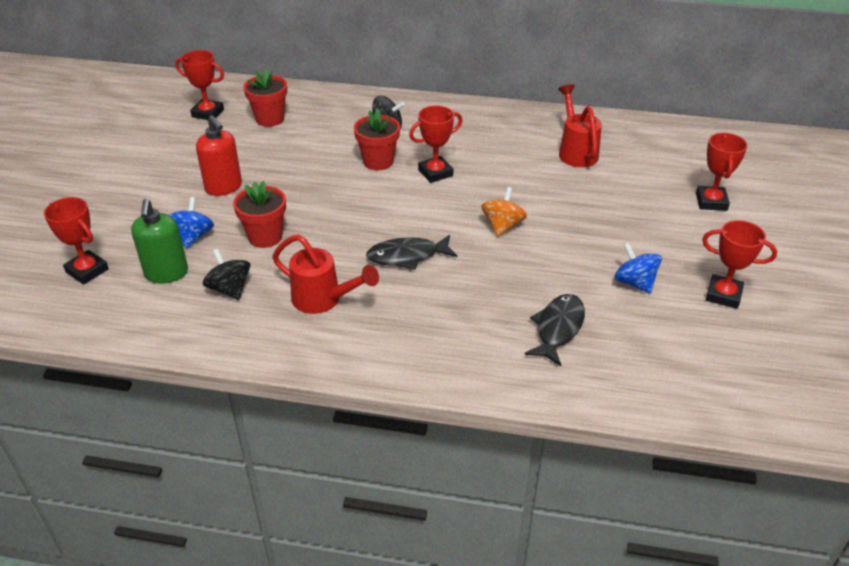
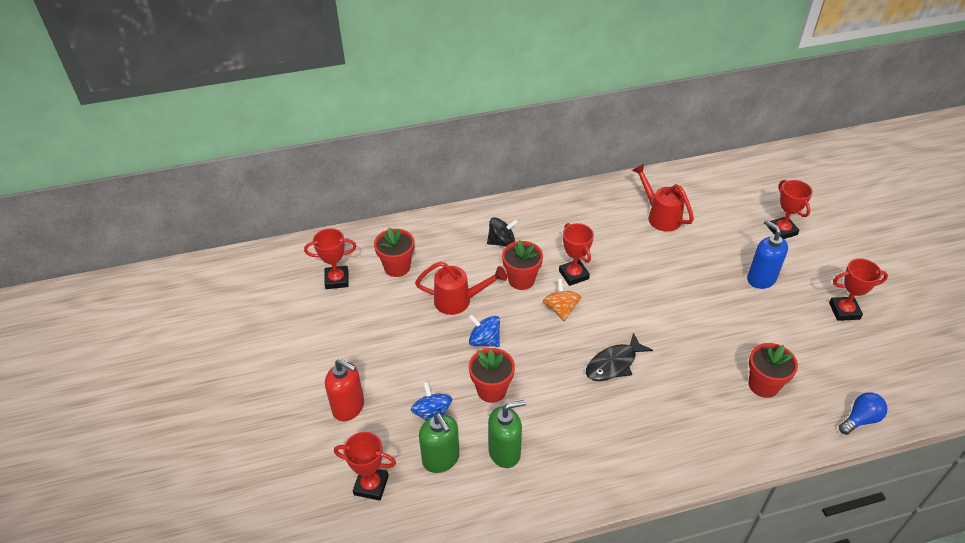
camera: 25 degrees left, 5 degrees up
(224, 187) = (416, 353): red soap dispenser -> red soap dispenser (348, 407)
(230, 289) = (504, 452): black spinning top -> green soap dispenser
(324, 300) = (584, 431): red watering can -> red watering can (459, 301)
(435, 173) = (573, 275): red trophy -> red trophy turned 60 degrees counterclockwise
(502, 226) = (660, 307): orange spinning top -> orange spinning top (561, 309)
(558, 328) = (763, 385): black fish -> red flower pot
(634, 283) = (783, 323): blue spinning top -> blue spinning top (484, 340)
(644, 236) = (761, 279): none -> blue soap dispenser
(649, 400) = (860, 419): none -> blue light bulb

